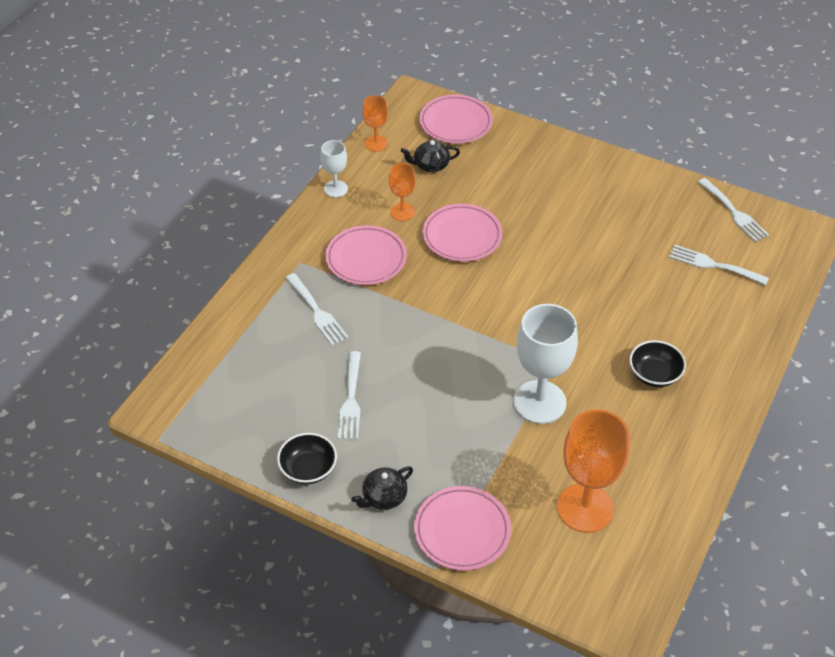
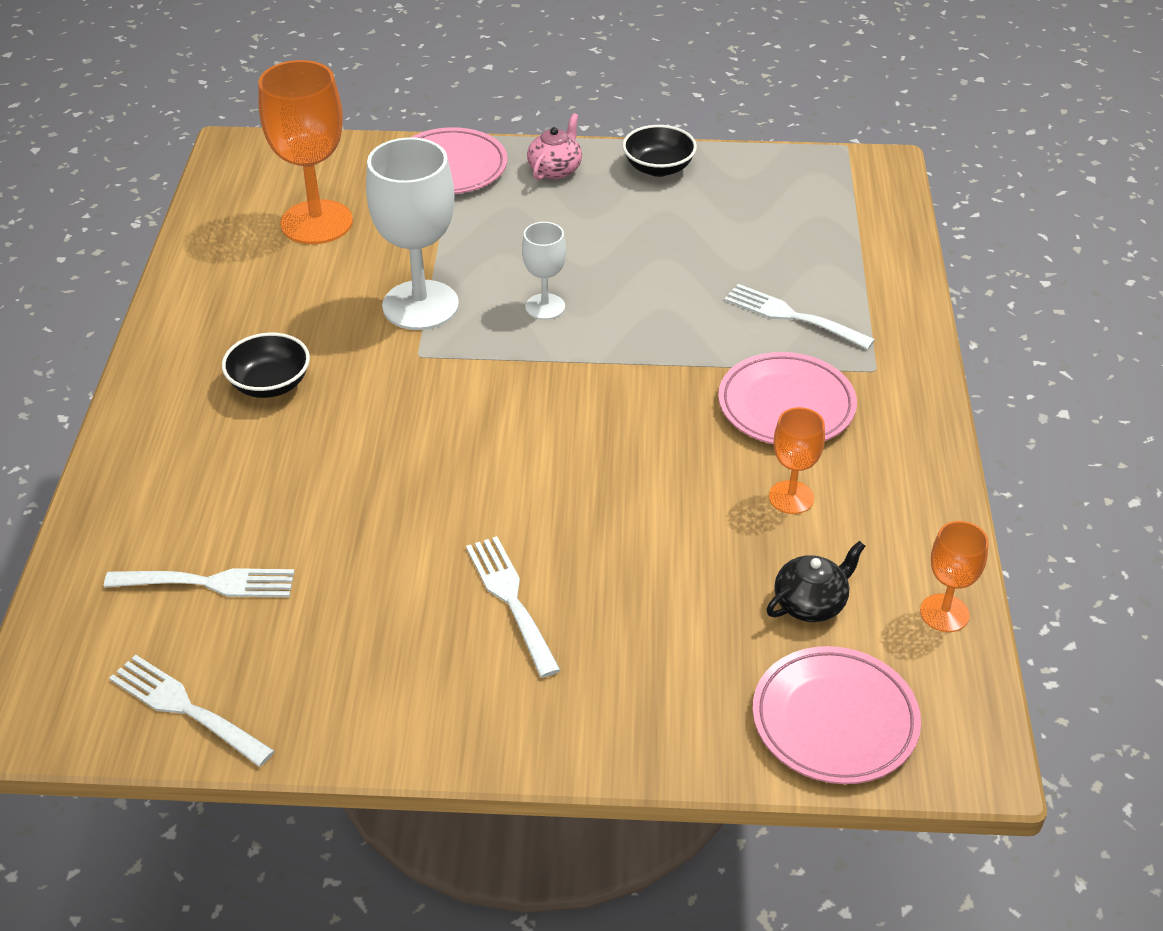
camera: 155 degrees right, 5 degrees down
(335, 189) = (932, 499): white goblet -> white goblet (545, 307)
(351, 400) = (663, 239): white fork -> white fork (510, 599)
(384, 497) = (555, 169): black teapot -> pink teapot
(462, 236) = (665, 489): pink plate -> none

